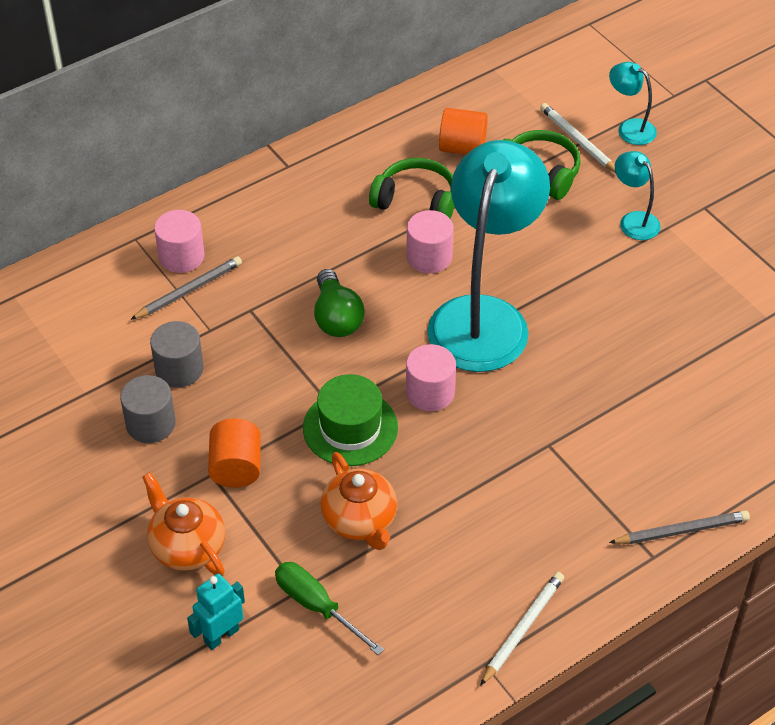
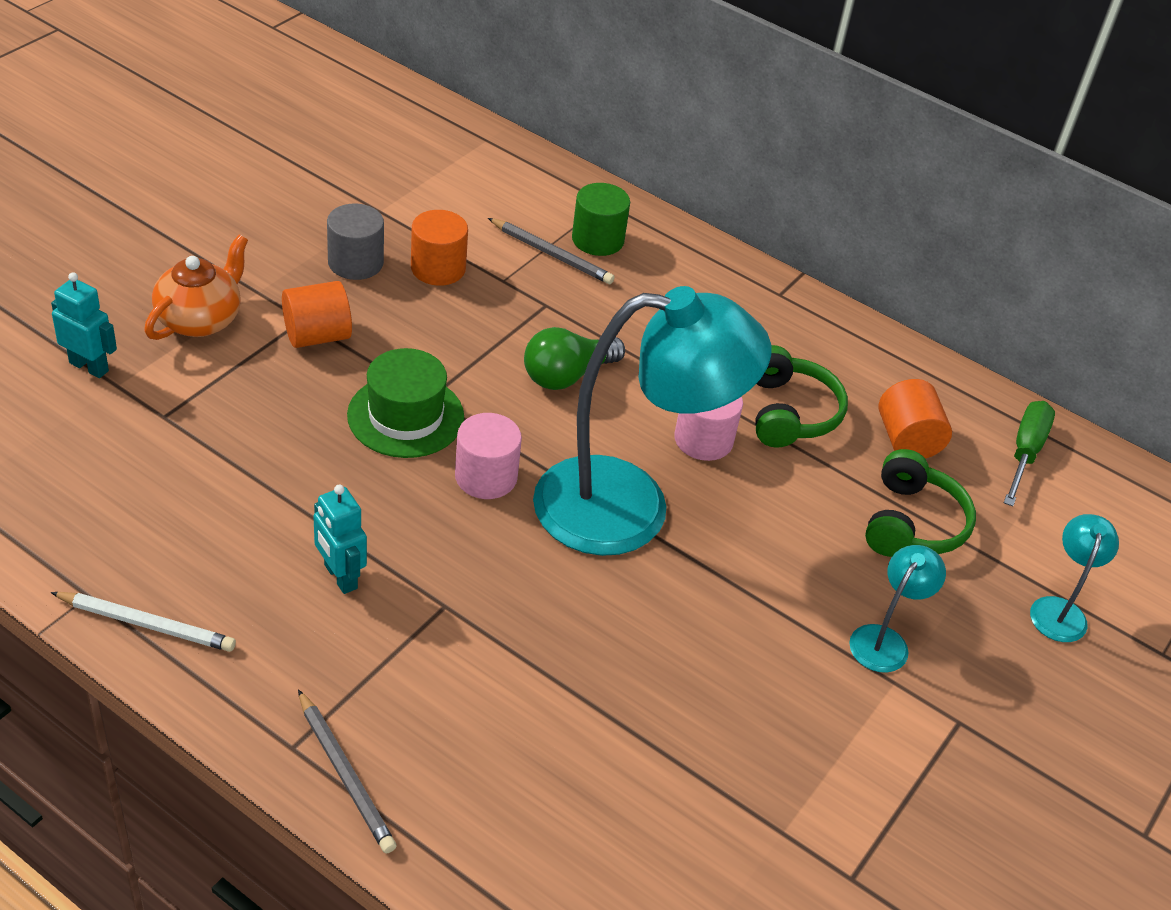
camera: 65 degrees right, 5 degrees down
(179, 369) = (438, 268): grey cylinder -> orange cylinder
(181, 256) = (598, 239): pink cylinder -> green cylinder
(317, 606) = (142, 434): green screwdriver -> green screwdriver (1025, 452)
(360, 520) = (272, 448): orange teapot -> none
(506, 501) = (340, 577): none -> turquoise robot
(578, 141) = (997, 555): white pencil -> none

